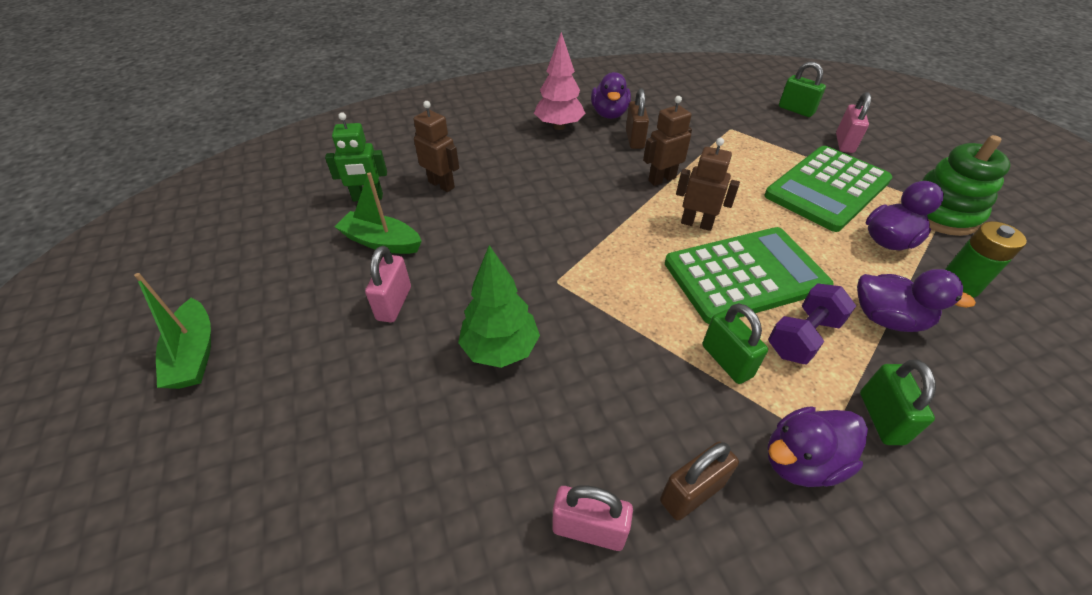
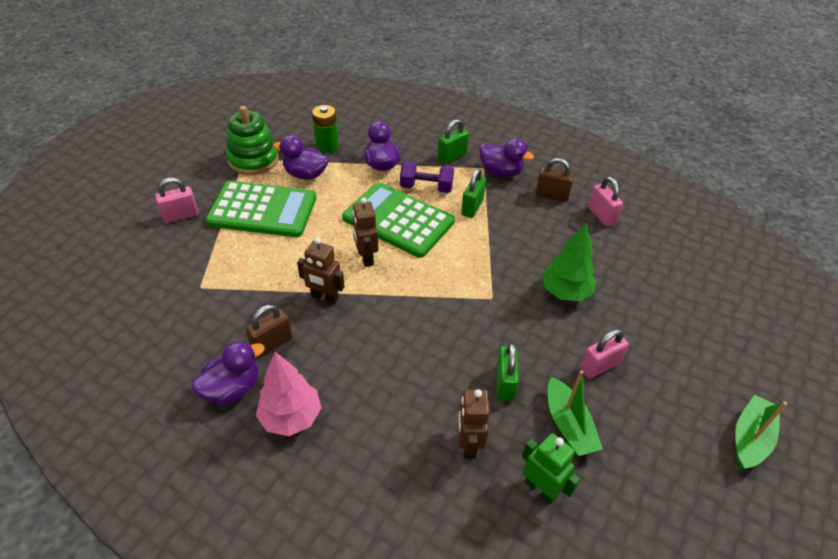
camera: 130 degrees left, 0 degrees up
(796, 110) = (131, 256): green padlock -> green padlock (504, 383)

